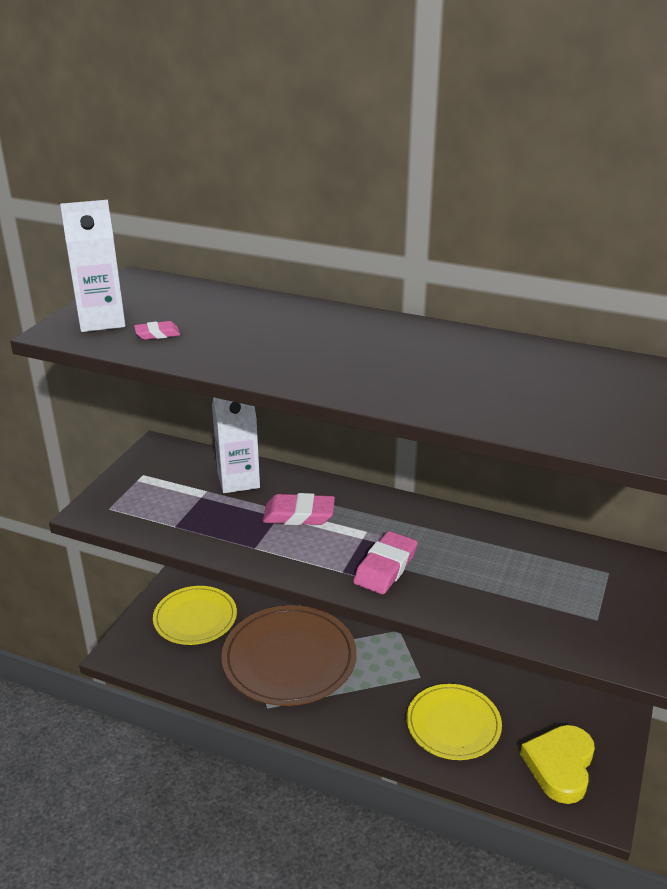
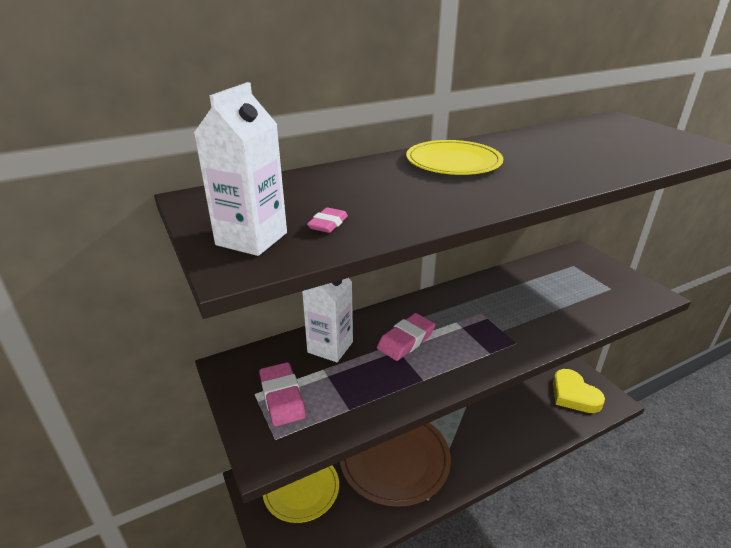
camera: 50 degrees left, 0 degrees up
(385, 567) = (502, 334): pink eraser -> pink eraser (282, 397)
(453, 724) = (514, 416): yellow plate -> yellow plate (453, 162)

